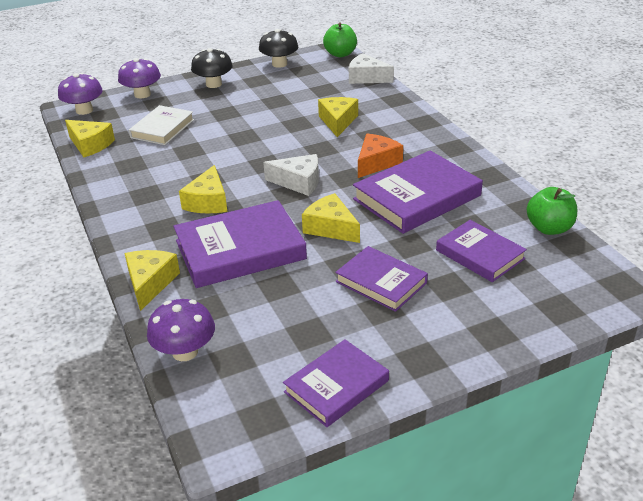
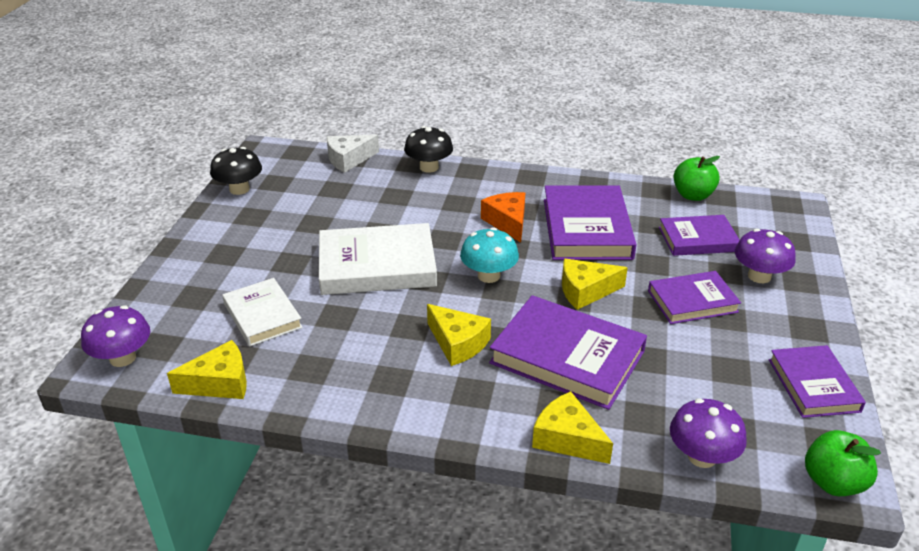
camera: 55 degrees left, 0 degrees up
(142, 94) = (156, 300): purple mushroom -> purple mushroom (759, 276)
(213, 84) = (215, 244): black mushroom -> black mushroom (429, 167)
(240, 250) = (567, 357): purple book -> purple book turned 75 degrees counterclockwise
(257, 140) = (377, 266): none -> white book
(298, 182) = (489, 276): white cheese -> turquoise mushroom
(338, 122) = (408, 209): yellow cheese -> none
(340, 54) = (278, 151): green apple -> green apple (833, 482)

